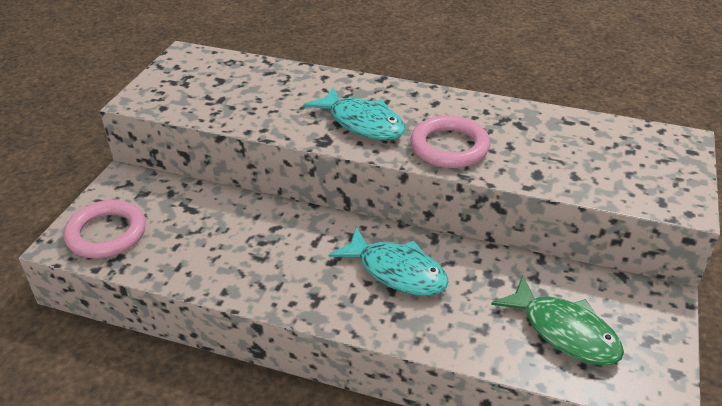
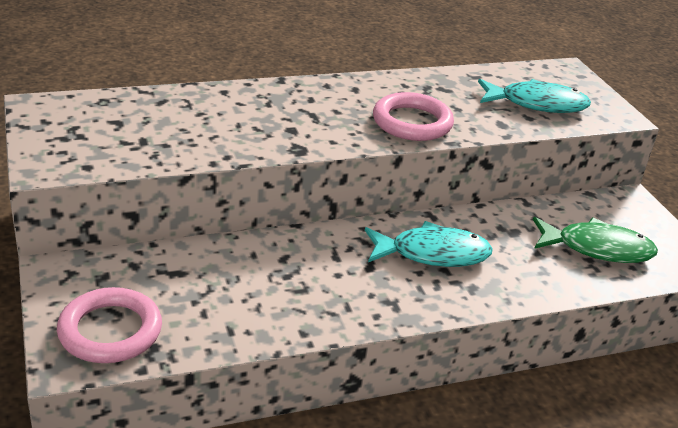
camera: 40 degrees left, 5 degrees down
(362, 123) = (314, 124): turquoise fish -> turquoise fish (537, 104)

